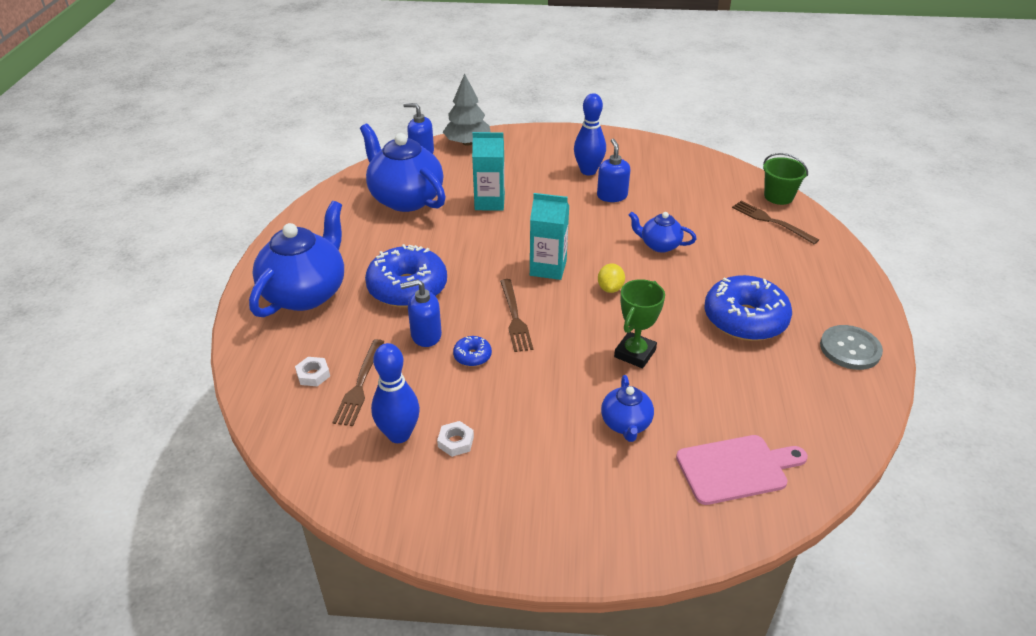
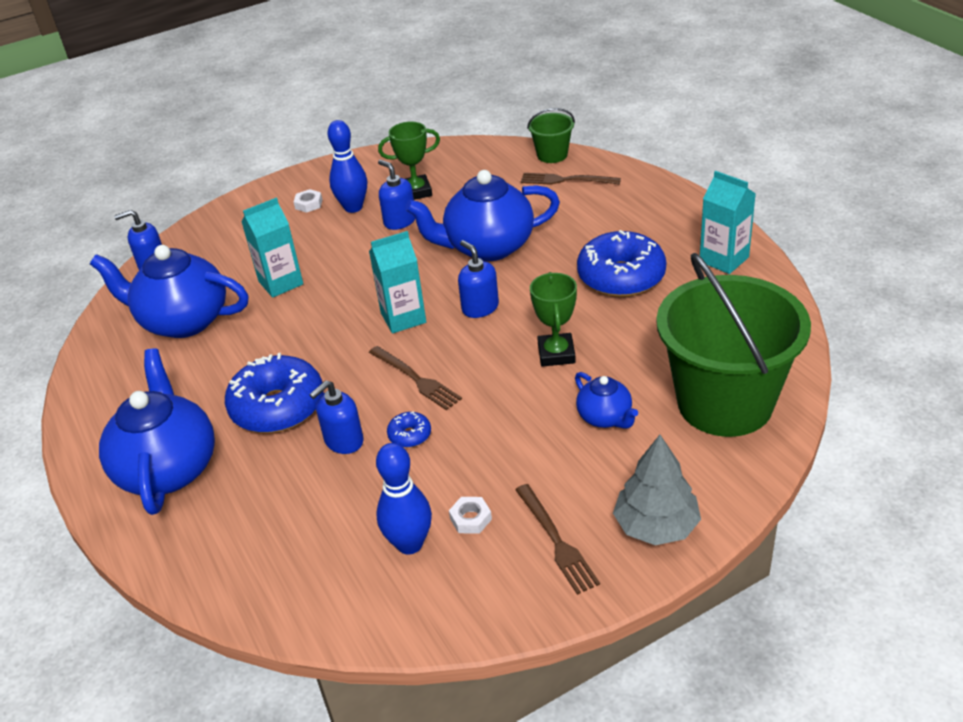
camera: 30 degrees left, 0 degrees up
(313, 375) = (262, 541): white nut -> white nut (309, 204)
(360, 385) = (323, 523): brown fork -> brown fork (556, 541)
(467, 143) = (195, 233): grey tree -> grey tree (656, 526)
(610, 288) = (480, 307): yellow lemon -> blue soap dispenser
(644, 179) = (416, 192): none -> green trophy
(659, 245) = (488, 247): blue teapot -> blue teapot, size x1.98
(736, 468) = (724, 403): pink cutting board -> green bucket
(850, 349) = (724, 259): grey button -> turquoise carton

